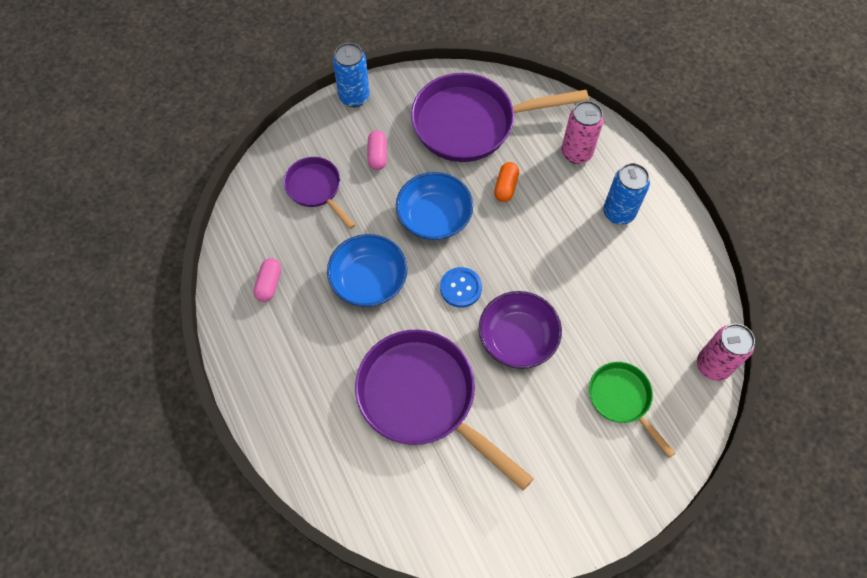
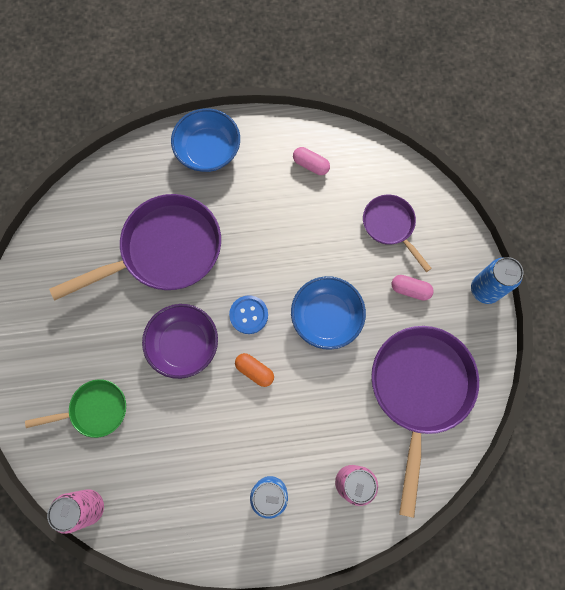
camera: 110 degrees right, 10 degrees up
(316, 189) = (390, 226): purple pan -> purple pan turned 105 degrees counterclockwise
(369, 280) = (284, 242): blue bowl -> blue bowl (208, 150)
(506, 187) = (336, 395): orange capsule -> orange capsule (254, 371)

